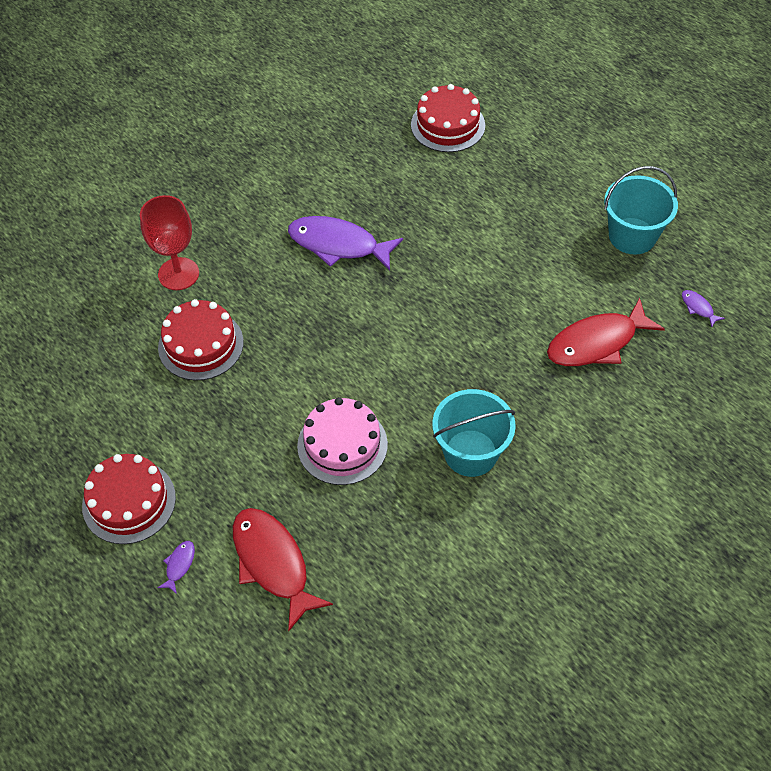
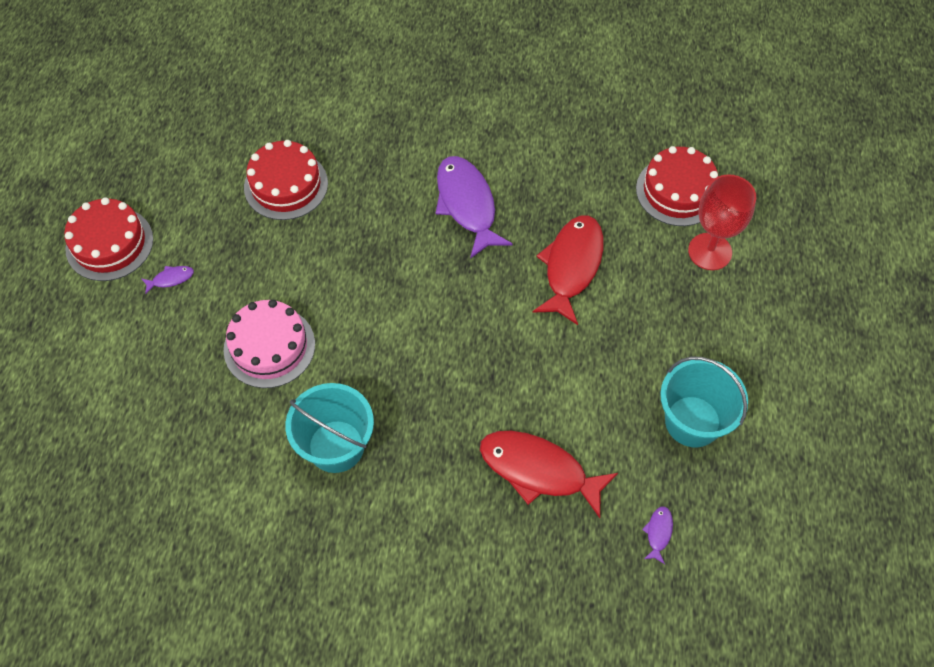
camera: 50 degrees right, 5 degrees up
(178, 274) = (340, 122): red goblet -> red goblet (710, 251)
(179, 565) = (79, 315): purple fish -> purple fish (171, 279)
(273, 563) = (124, 375): red fish -> red fish (571, 266)

